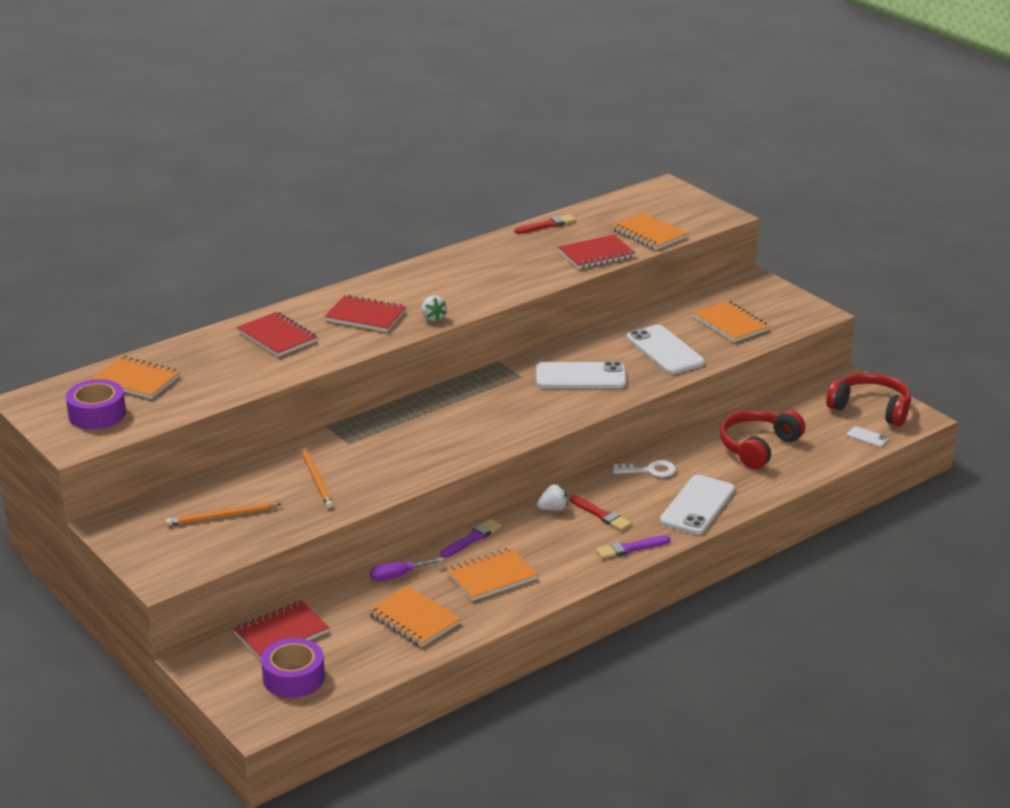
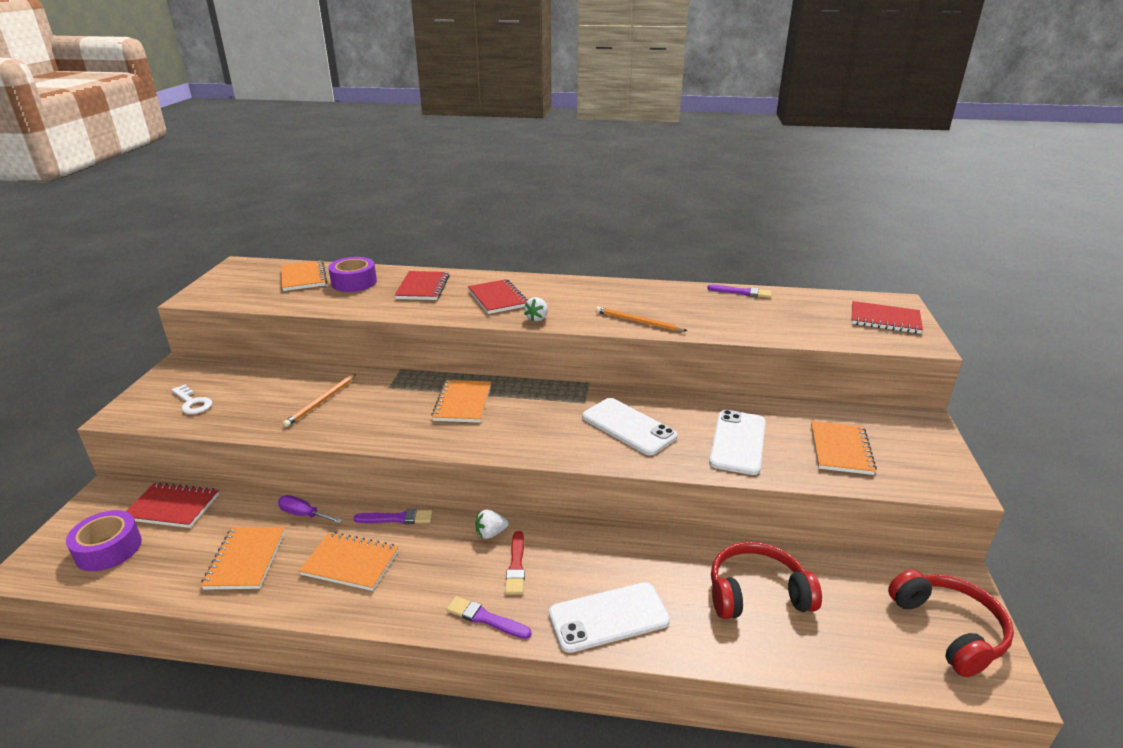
camera: 45 degrees right, 0 degrees up
(97, 414) = (244, 286): purple tape -> purple tape (354, 282)
(221, 516) = (230, 394): orange pencil -> orange pencil (638, 322)
(547, 225) = (742, 292): red brush -> purple brush
(553, 509) = (490, 533): white strawberry -> white strawberry turned 135 degrees clockwise
(596, 254) = (746, 327): red notebook -> red notebook (885, 320)
(649, 234) = (822, 330): orange notebook -> orange notebook (462, 403)
(650, 470) = (620, 550): white key -> white key (192, 403)
(867, 437) = (903, 663): white phone -> none

